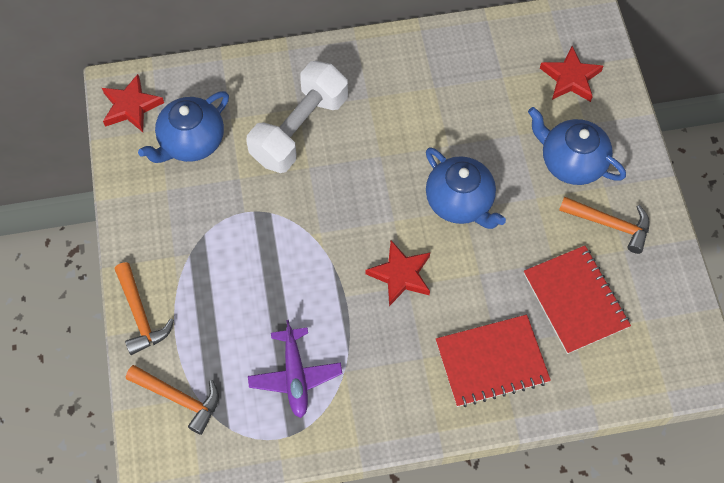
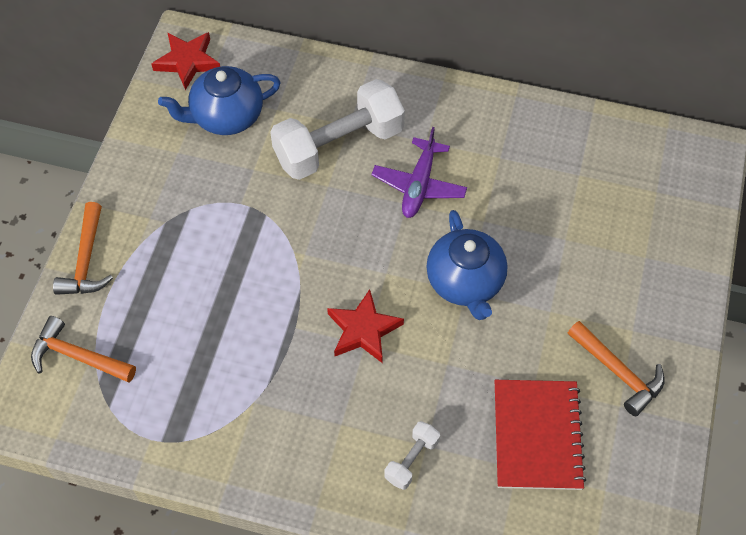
camera: 25 degrees right, 5 degrees down
(179, 398) = (78, 356): orange hammer -> orange hammer turned 150 degrees clockwise
(295, 376) = (202, 384): purple plane -> purple plane (419, 185)
(491, 362) = (411, 460): red notebook -> white dumbbell
(570, 78) = (653, 204): red star -> none
(571, 162) = (608, 290): blue teapot -> none

